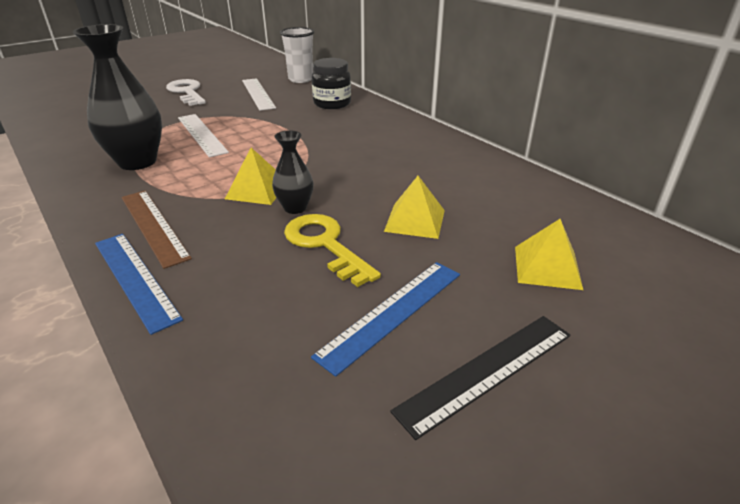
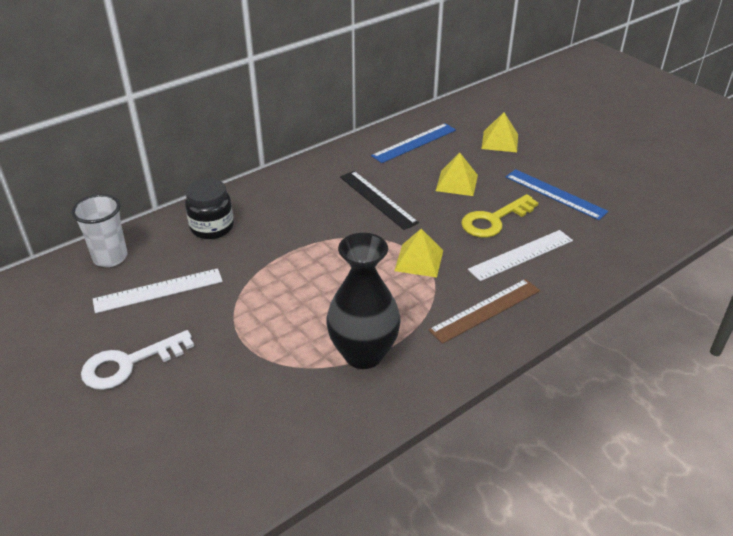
camera: 90 degrees left, 5 degrees up
(135, 279) = (554, 302): blue ruler -> blue ruler (414, 143)
(201, 134) = (291, 318): white ruler -> white ruler (521, 255)
(295, 208) = (446, 237): black vase -> none
(487, 371) = (587, 168): black ruler -> black ruler (377, 199)

